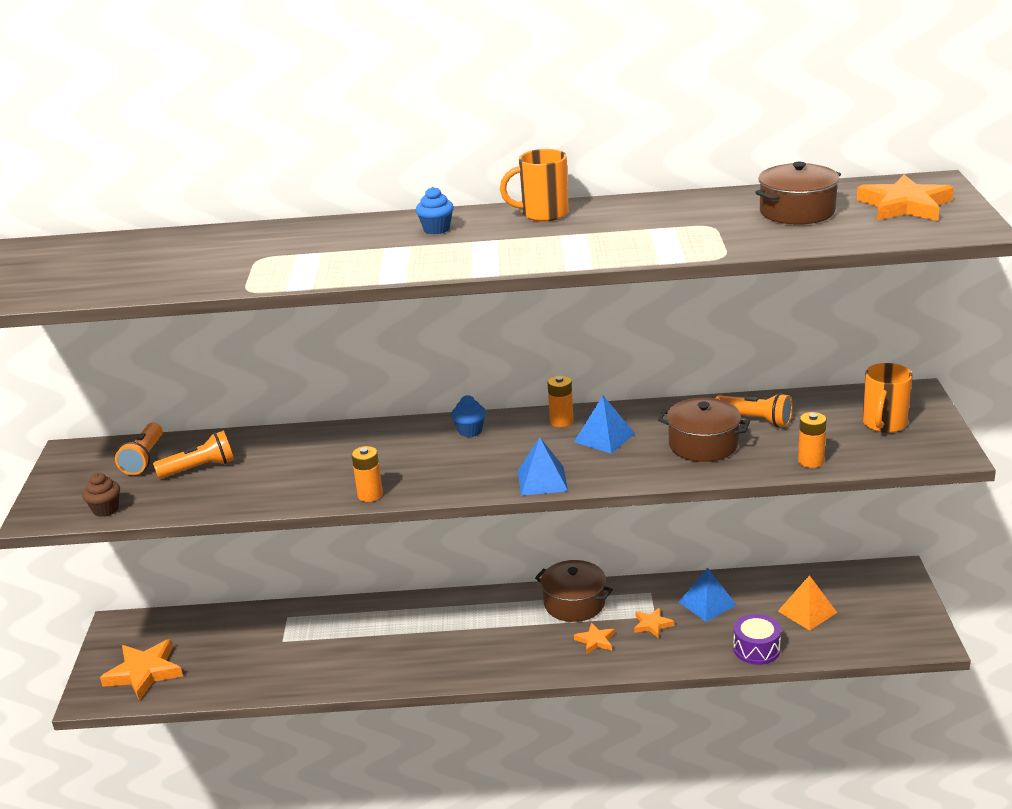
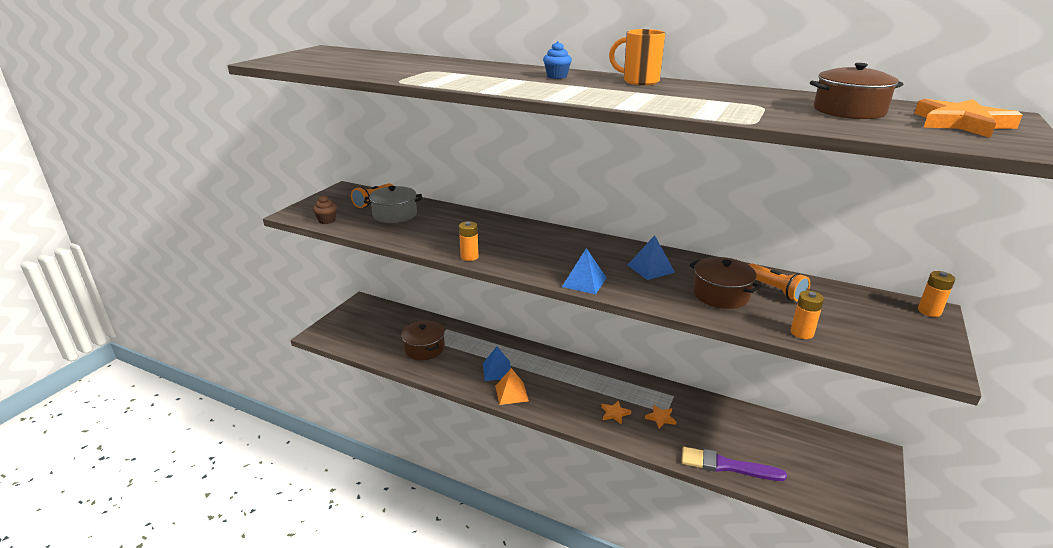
camera: 25 degrees right, 0 degrees up
(144, 673) = (352, 331): orange star -> none
(199, 468) = (395, 214): orange flashlight -> grey pot
(470, 431) = (565, 239): blue cupcake -> none
(561, 421) = (629, 250): orange battery -> orange battery (929, 311)
(574, 603) = (617, 384): brown pot -> brown pot (424, 348)
(707, 603) = (709, 418): blue pyramid -> blue pyramid (497, 370)
(756, 649) = (726, 466): purple drum -> purple brush
(807, 611) = (783, 454): orange pyramid -> orange pyramid (511, 393)
(884, 424) = (887, 325): orange mug -> none

